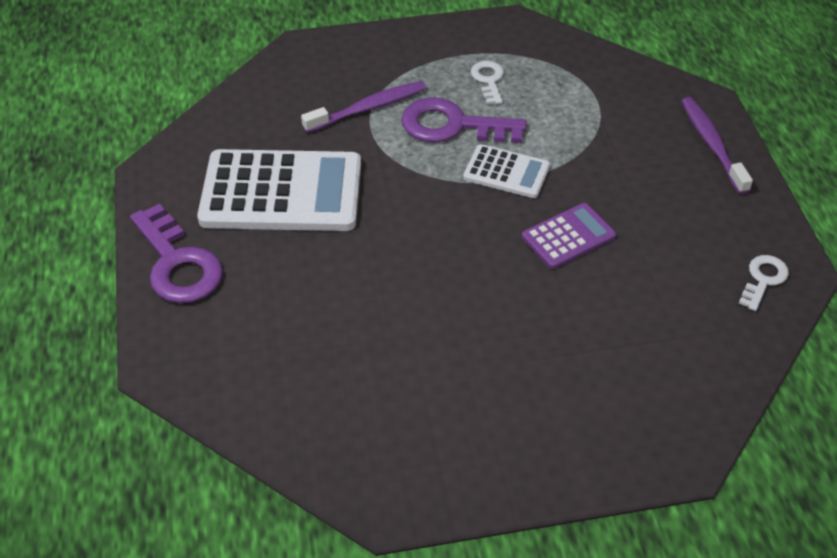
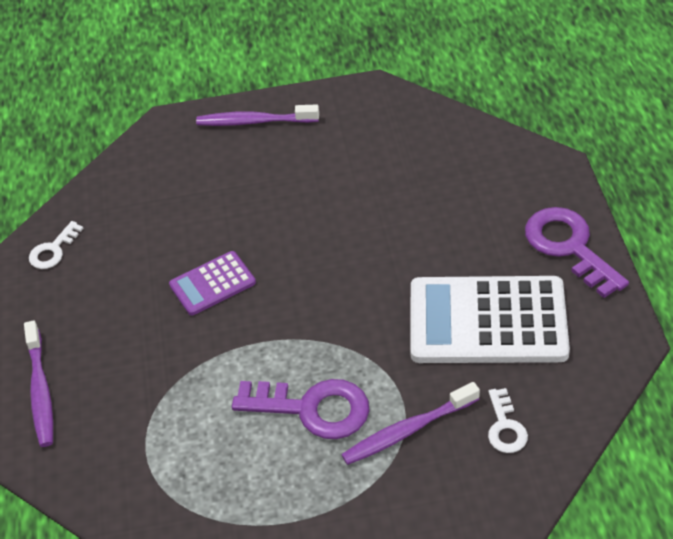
camera: 175 degrees left, 0 degrees up
(488, 80) = (266, 477): white key -> white key (505, 427)
(506, 172) = (261, 351): white calculator -> none
(557, 455) = (254, 121): none -> purple toothbrush

